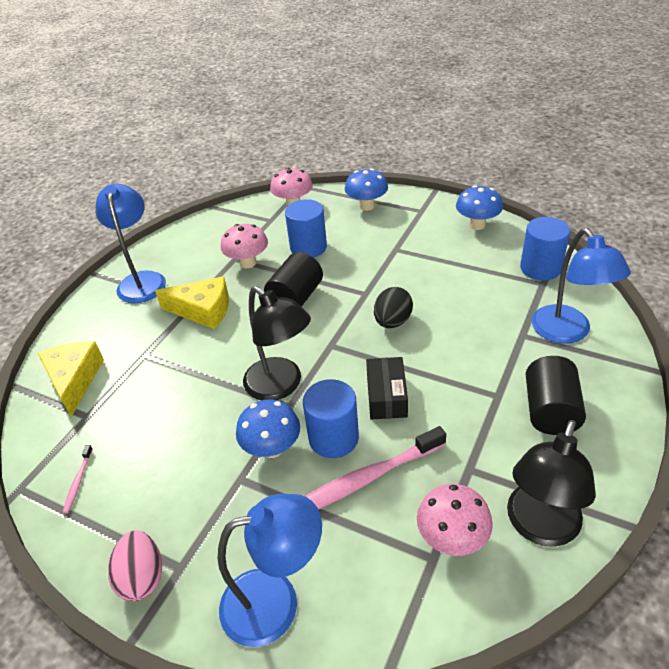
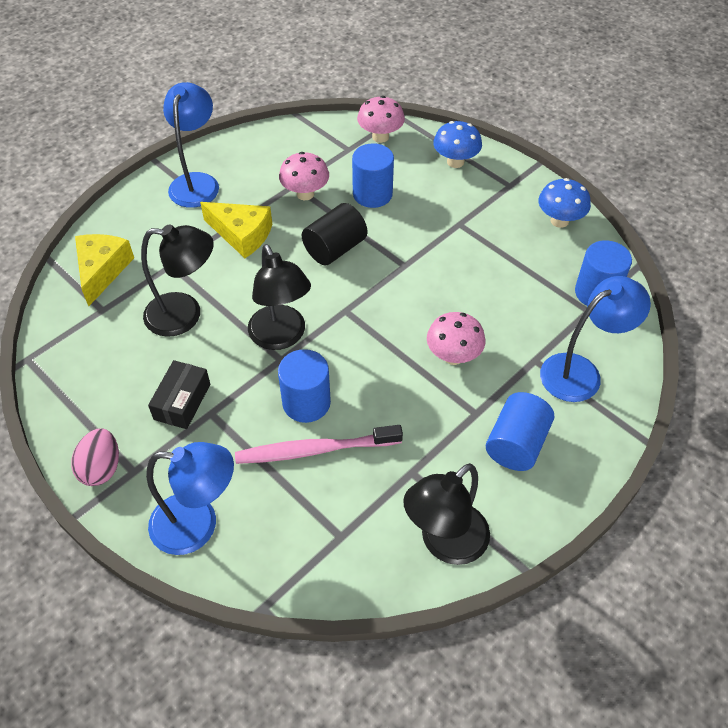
camera: 15 degrees right, 10 degrees up
(78, 481) = (76, 369): pink toothbrush -> none
(176, 395) = (185, 315): none -> black lamp
(272, 448) = (249, 394): blue mushroom -> none
(386, 396) = (372, 379): black box -> black box (182, 402)
(392, 321) = (416, 304): black egg -> none
(452, 538) = (365, 526): pink mushroom -> pink mushroom (453, 356)
(550, 411) = (516, 444): black cylinder -> blue cylinder
(567, 333) = (581, 372): blue lamp -> blue lamp turned 120 degrees counterclockwise

